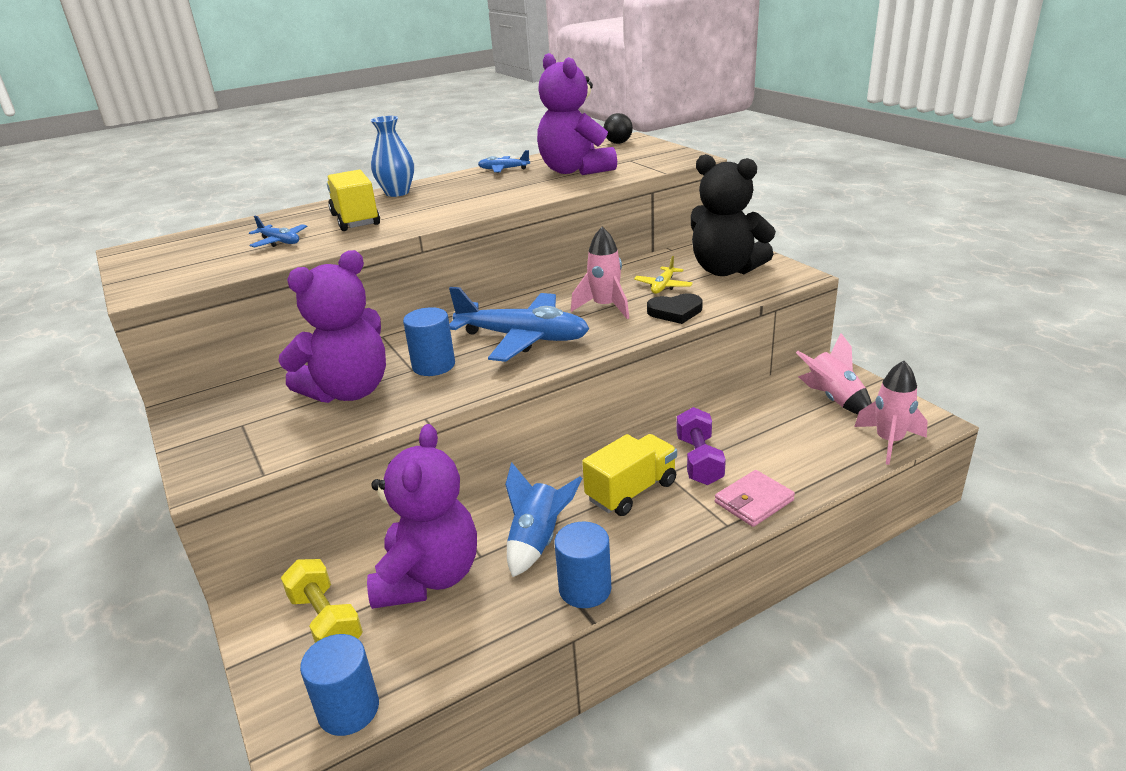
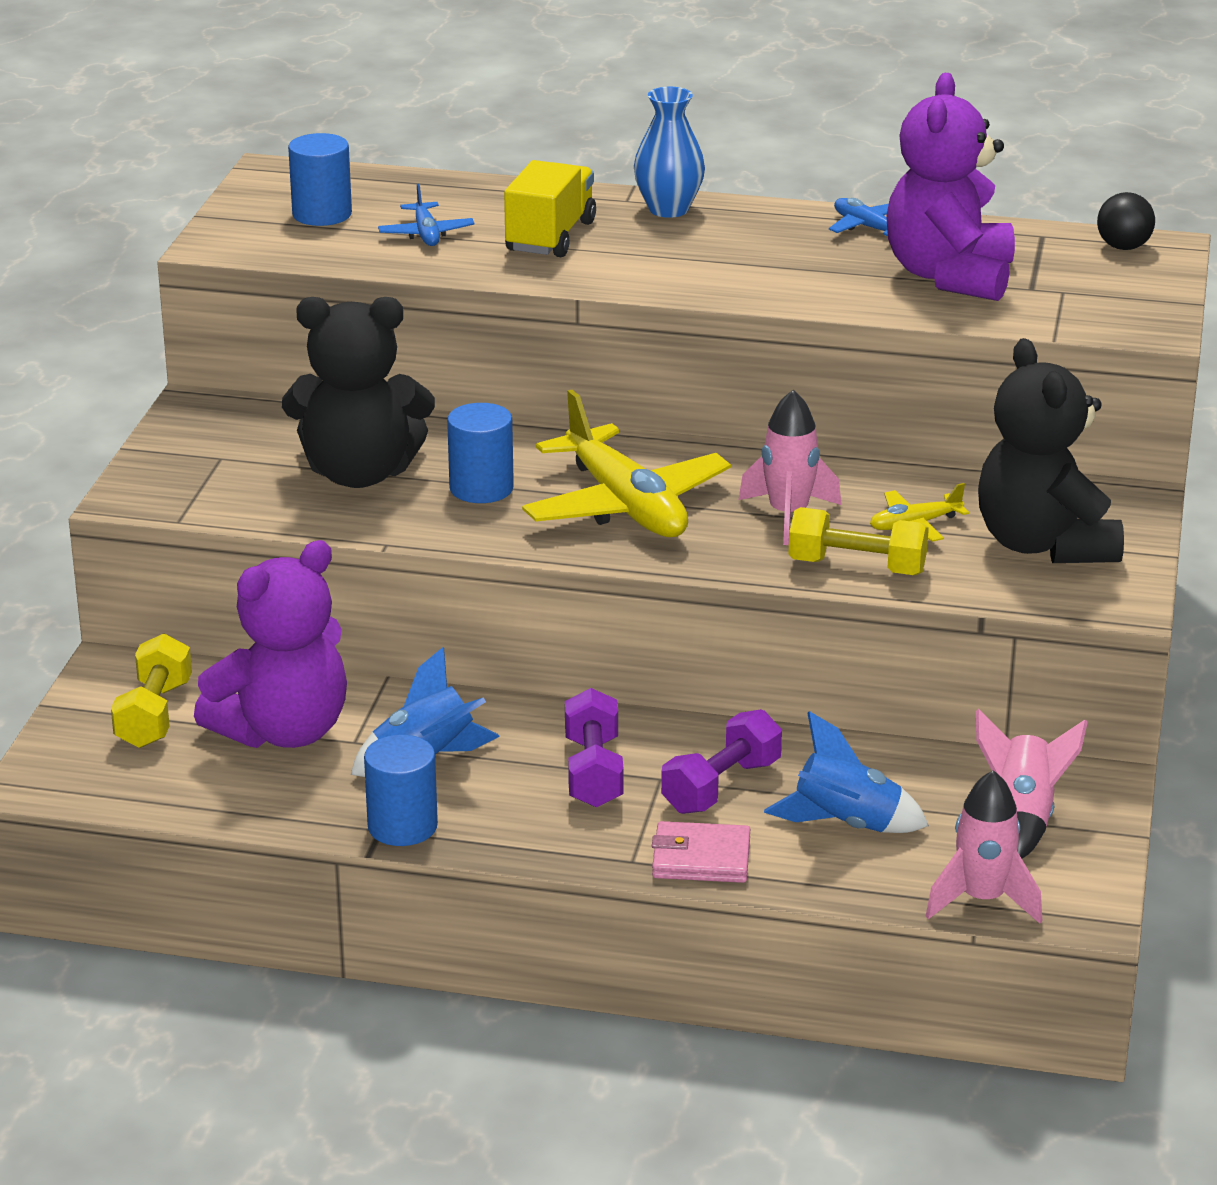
camera: 40 degrees right, 0 degrees up
(348, 709) = (91, 792): blue cylinder -> blue cylinder (322, 214)
(349, 391) = (359, 473): purple teddy bear -> black teddy bear
(523, 338) = (625, 505): blue plane -> yellow plane
(631, 491) = (593, 772): yellow truck -> purple dumbbell
(675, 312) = (857, 567): black heart -> yellow dumbbell
(779, 444) = (846, 825): none -> blue rocket

